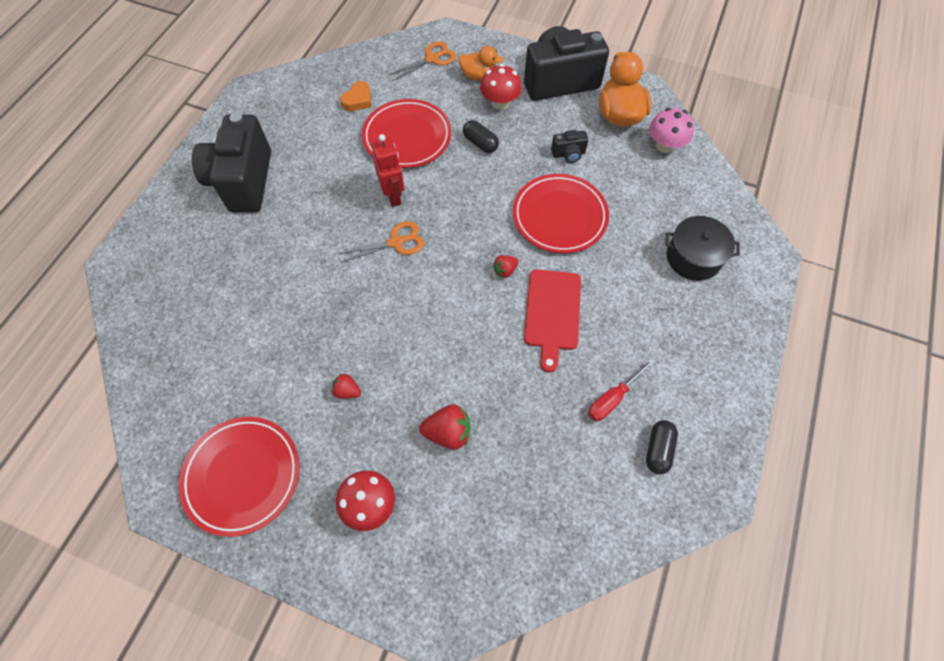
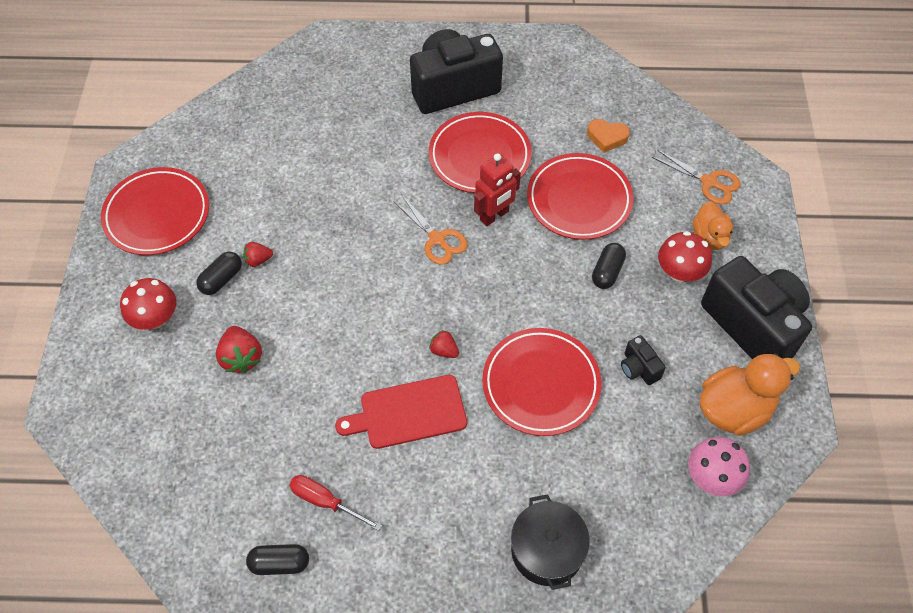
camera: 70 degrees right, 5 degrees down
(328, 186) = (479, 156): none -> red plate
(347, 391) = (258, 260): red strawberry -> red strawberry turned 105 degrees counterclockwise
(353, 430) = (221, 279): none -> black capsule

